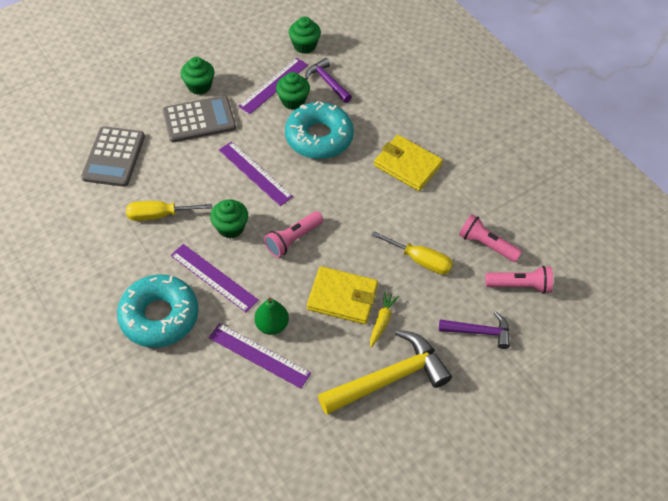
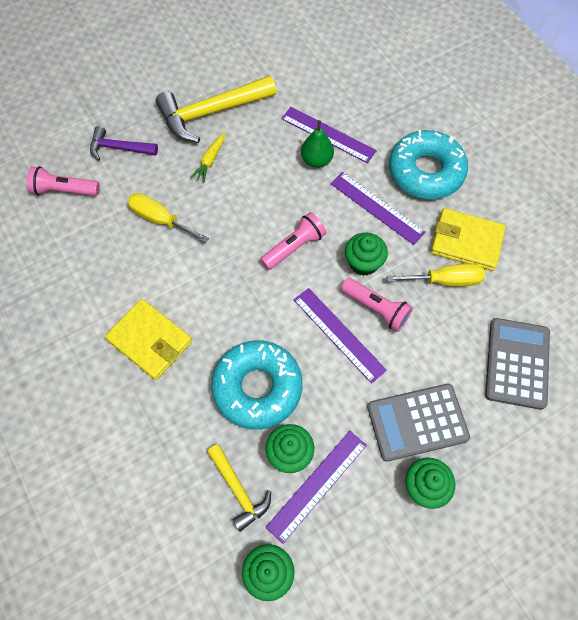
camera: 175 degrees left, 10 degrees up
(327, 82) = (239, 490): purple hammer -> yellow hammer
(342, 297) = (246, 184): yellow wallet -> yellow wallet (466, 241)
(486, 245) = (85, 234): pink flashlight -> pink flashlight (376, 308)

